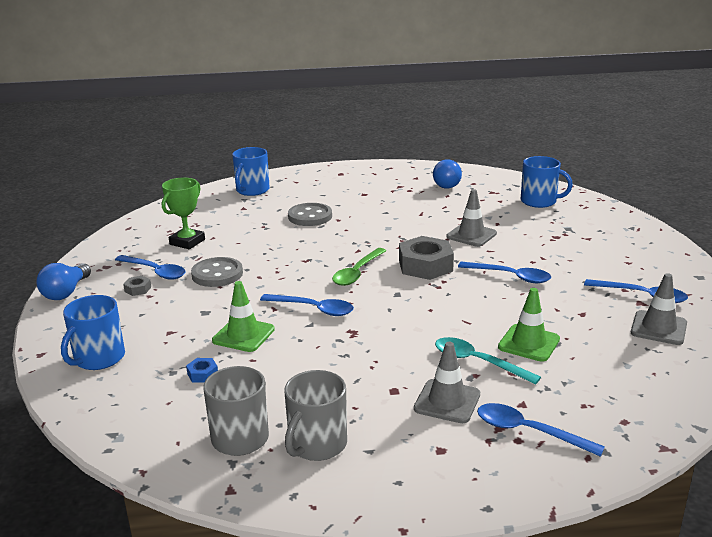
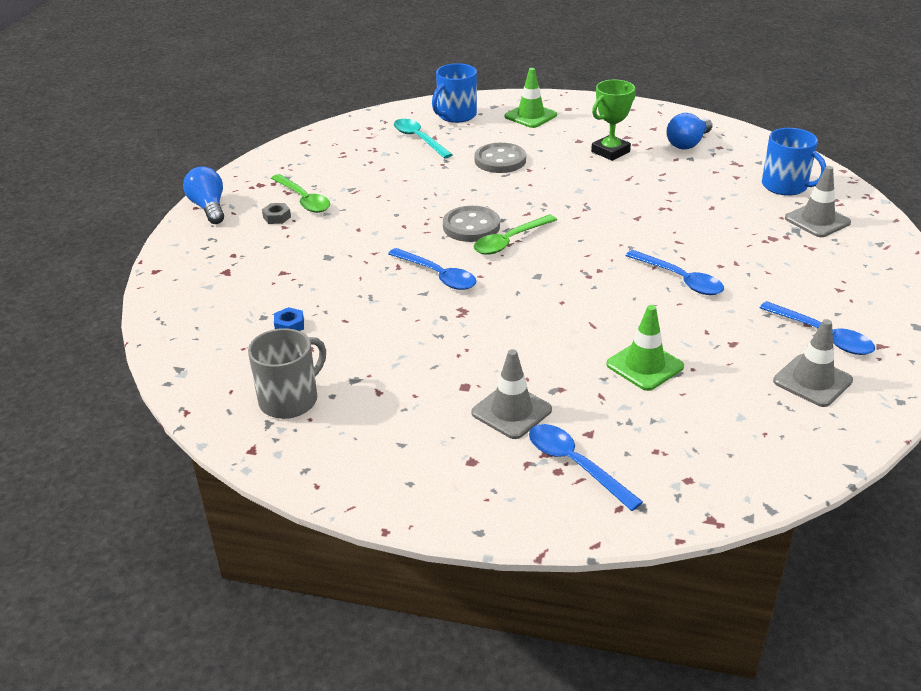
camera: 20 degrees right, 10 degrees up
(66, 292) = (208, 207): blue light bulb -> blue light bulb turned 120 degrees clockwise
(98, 358) = (204, 287): blue mug -> none
(155, 272) = (304, 200): blue spoon -> green spoon
(187, 242) = (353, 170): green trophy -> green trophy (610, 151)
(217, 274) = (363, 215): grey button -> grey button (471, 226)
(243, 335) = (351, 291): green traffic cone -> green traffic cone (530, 116)
(317, 444) = (355, 425): grey mug -> none
(425, 266) = (590, 247): grey nut -> none
(471, 235) = (670, 217): grey traffic cone -> grey traffic cone (817, 220)
(477, 362) = (572, 374): turquoise spoon -> turquoise spoon (418, 139)

